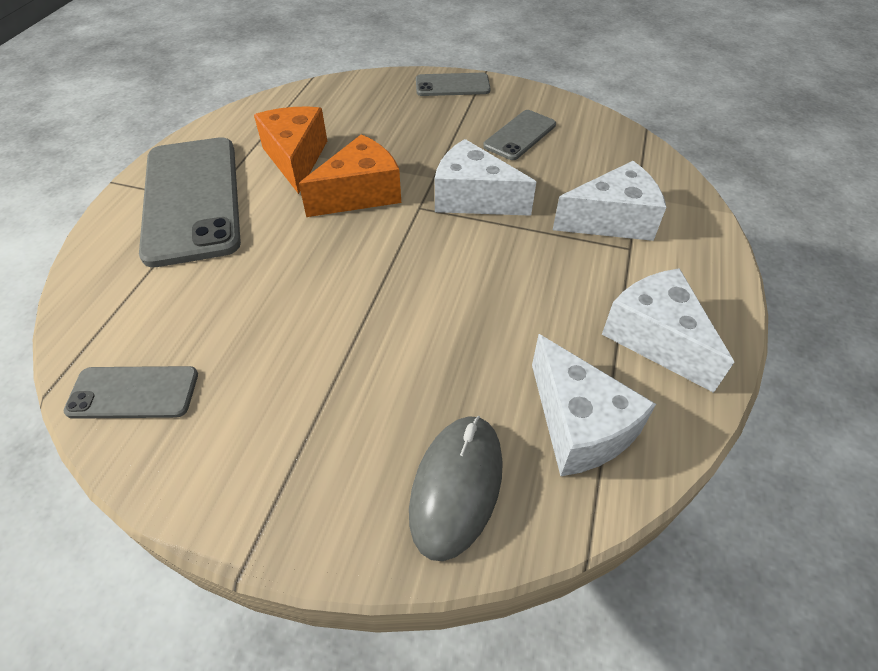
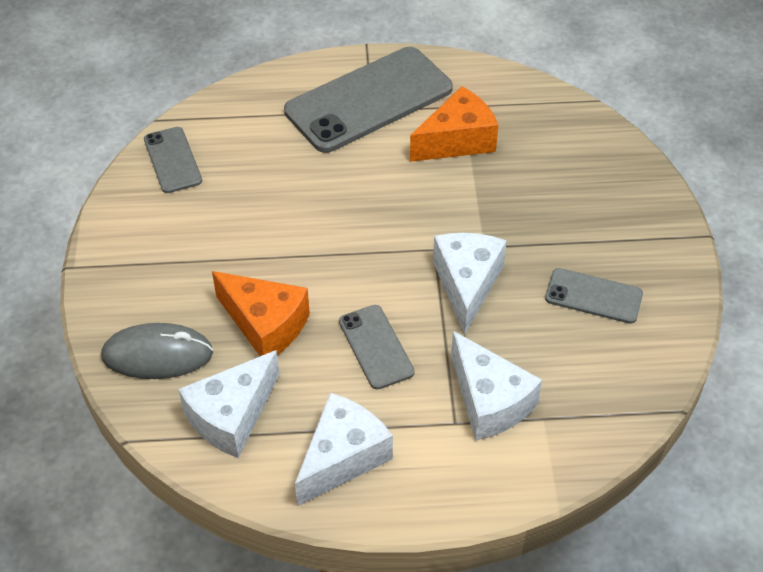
camera: 70 degrees right, 0 degrees up
(360, 194) = (431, 202): orange cheese -> orange cheese (265, 325)
(452, 85) = (655, 214): grey phone -> grey phone (376, 347)

